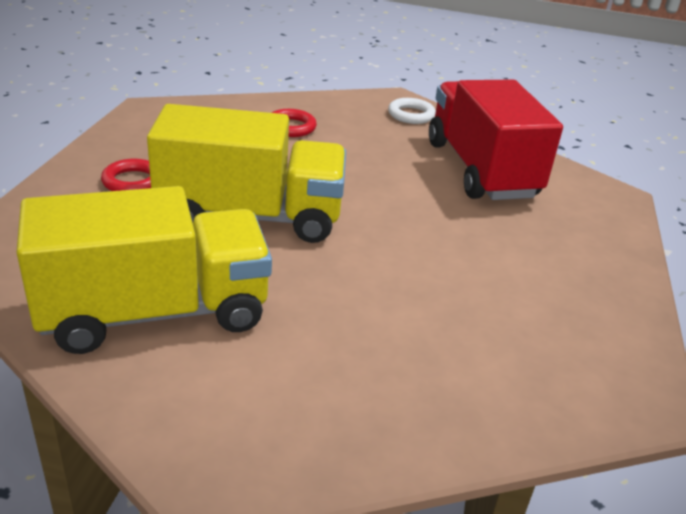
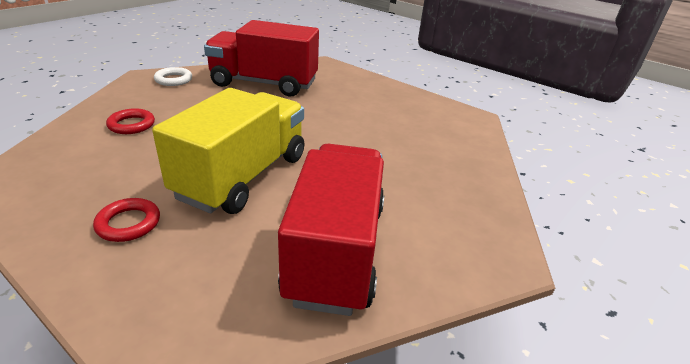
camera: 65 degrees left, 0 degrees up
(155, 312) = (336, 250): yellow truck -> red truck

